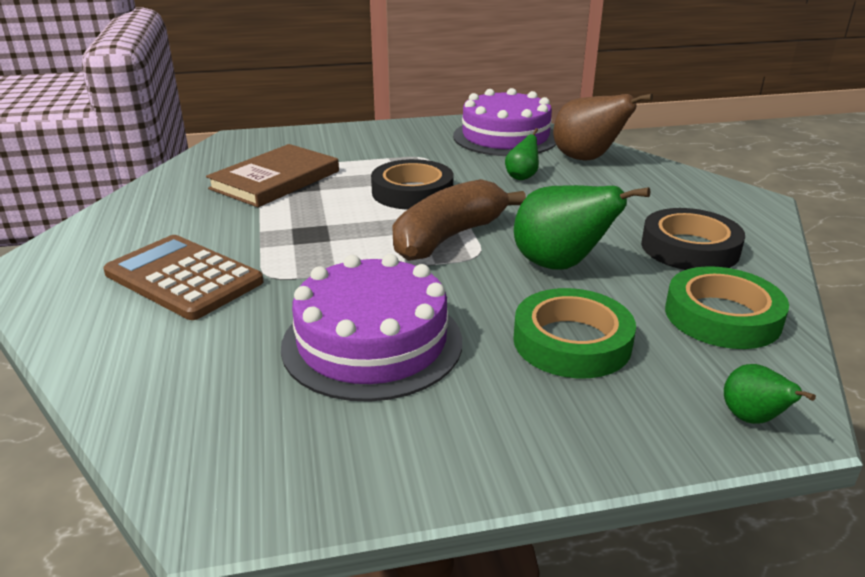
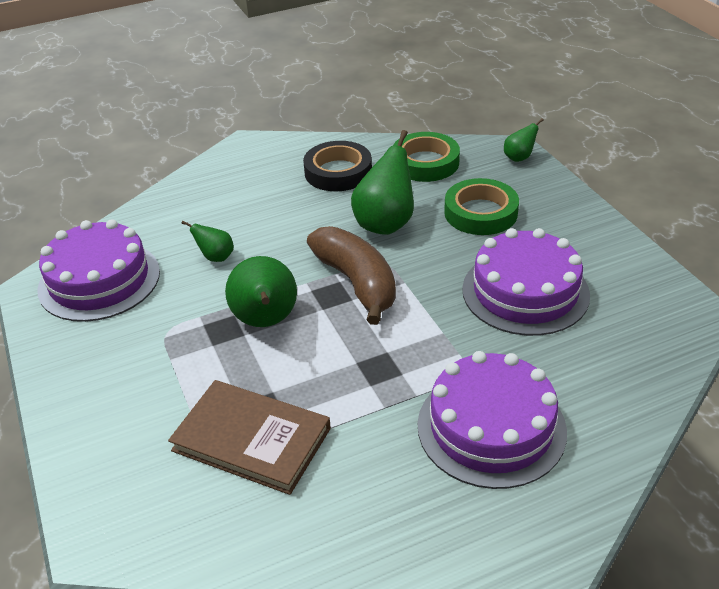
camera: 100 degrees left, 10 degrees up
(183, 278) = (491, 427): brown calculator -> purple cake
(412, 192) = (266, 321): black tape -> green pear
(448, 237) = (357, 283): brown banana -> brown banana turned 150 degrees counterclockwise
(587, 159) = (165, 223): brown pear -> none

